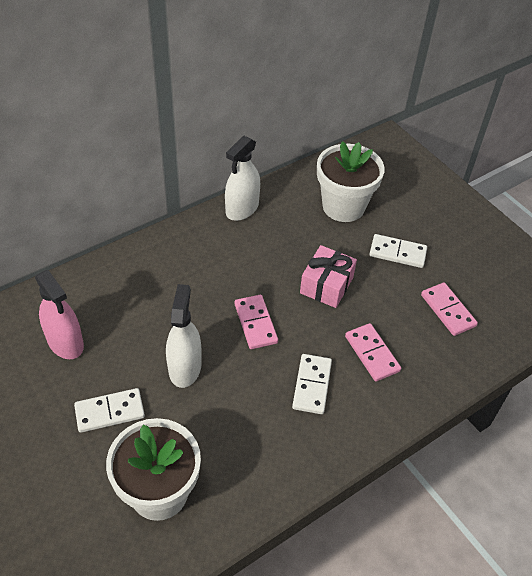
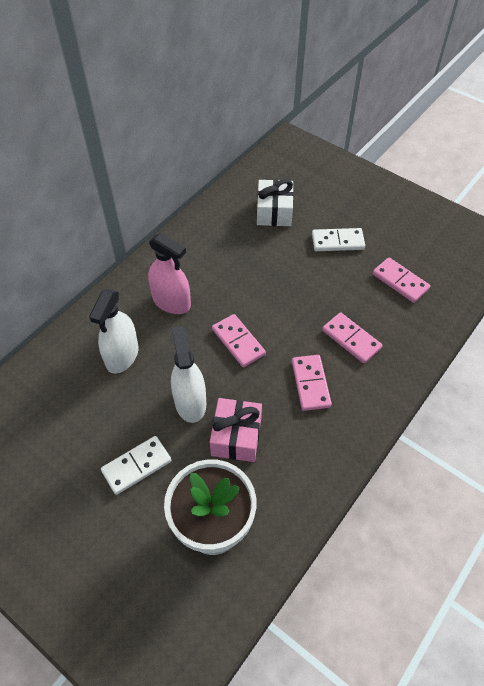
camera: 15 degrees left, 5 degrees up
(65, 342) = (67, 413): pink spray bottle -> pink spray bottle (171, 302)
(242, 209) = (183, 238): white spray bottle -> white spray bottle (122, 356)
(312, 385) = (310, 384): white domino -> pink domino
(326, 285) = (287, 288): pink gift -> pink gift (236, 436)
(343, 206) = (274, 212): white flower pot -> white gift

